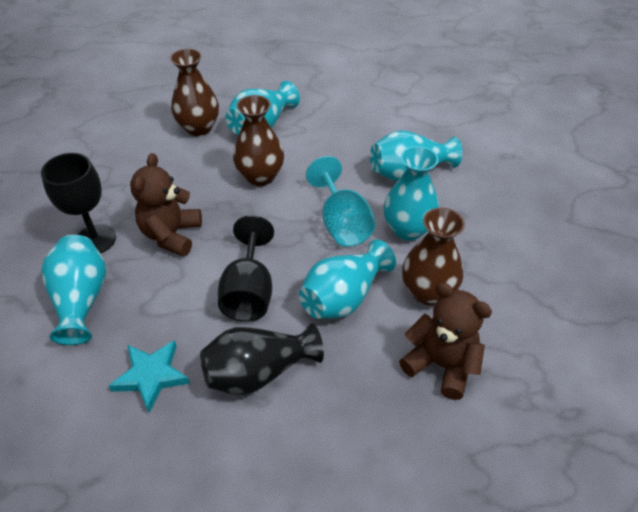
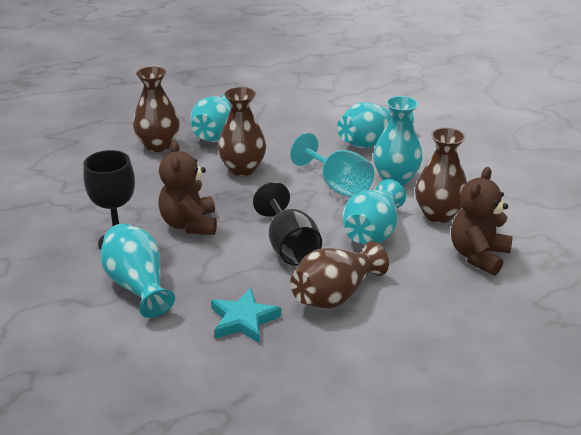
camera: 20 degrees left, 15 degrees down
(258, 372) = (335, 295): black vase -> brown vase
(441, 364) = (478, 256): brown teddy bear -> brown teddy bear turned 75 degrees counterclockwise

